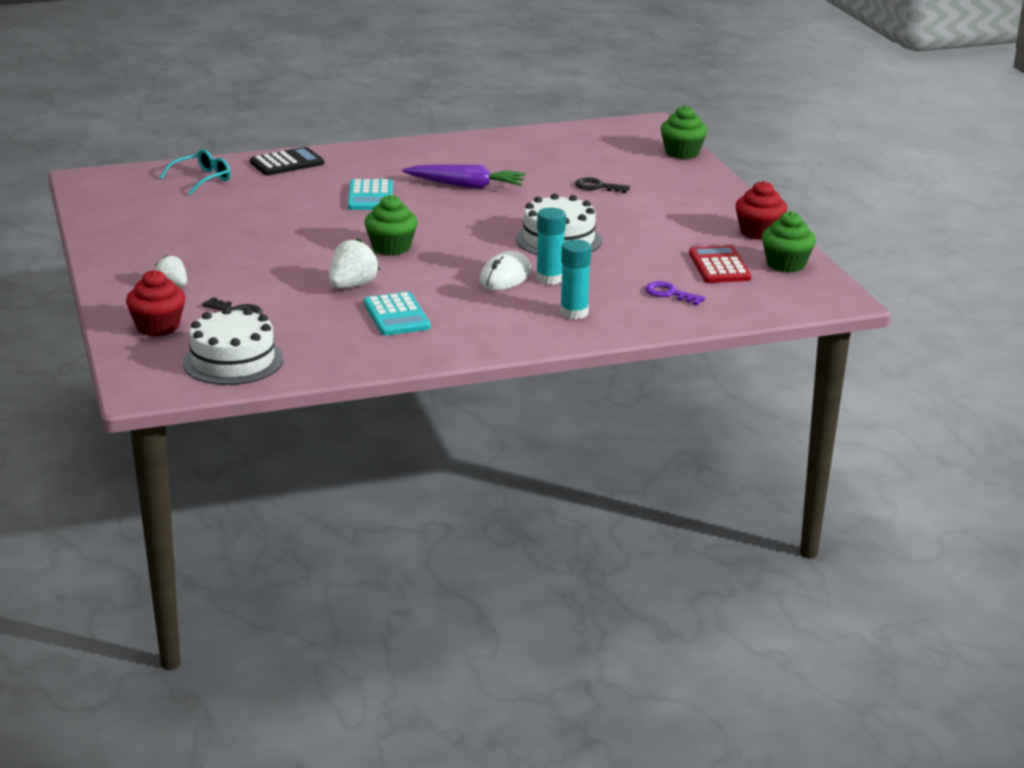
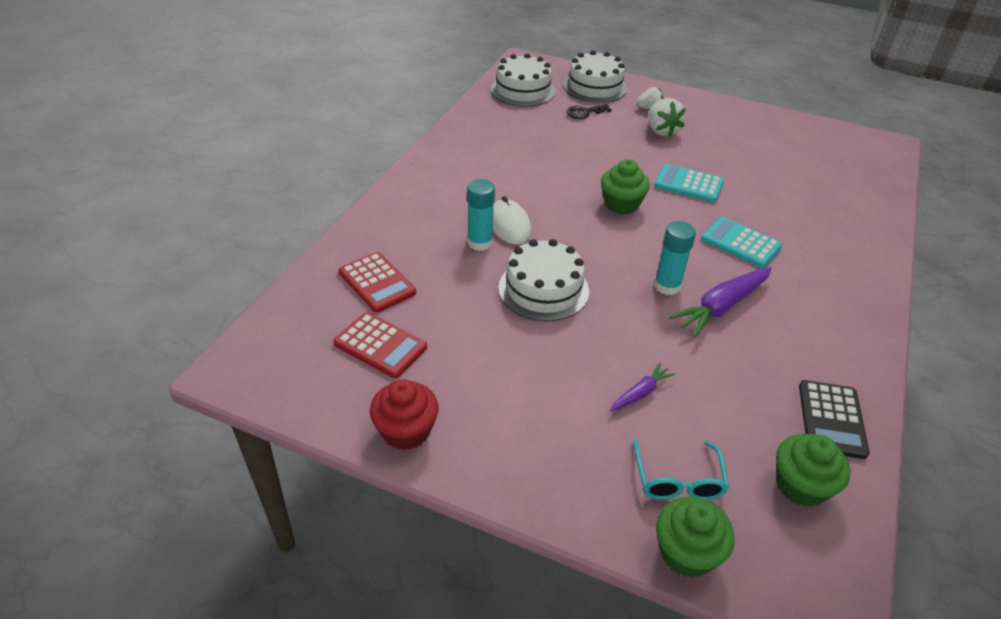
camera: 130 degrees right, 15 degrees up
(158, 327) = (595, 87): red cupcake -> white cake
(202, 179) = (849, 186): turquoise glasses -> turquoise glasses (678, 481)
(287, 163) = (864, 238): black calculator -> black calculator (831, 419)
(352, 286) = (573, 161): white strawberry -> white strawberry (661, 130)
(396, 315) = (508, 157): turquoise calculator -> turquoise calculator (688, 184)
(574, 313) = (414, 221): turquoise glue stick -> turquoise glue stick (667, 286)
(597, 187) = (640, 393): black key -> purple carrot
(669, 294) = (377, 282): purple key -> red calculator
(786, 264) = (326, 392): green cupcake -> green cupcake (801, 485)

